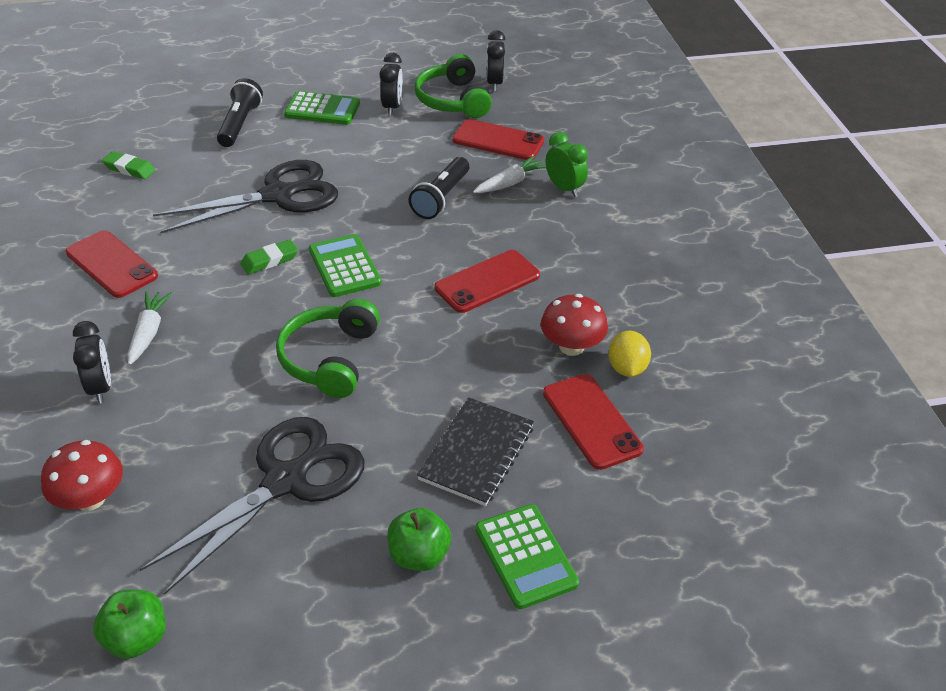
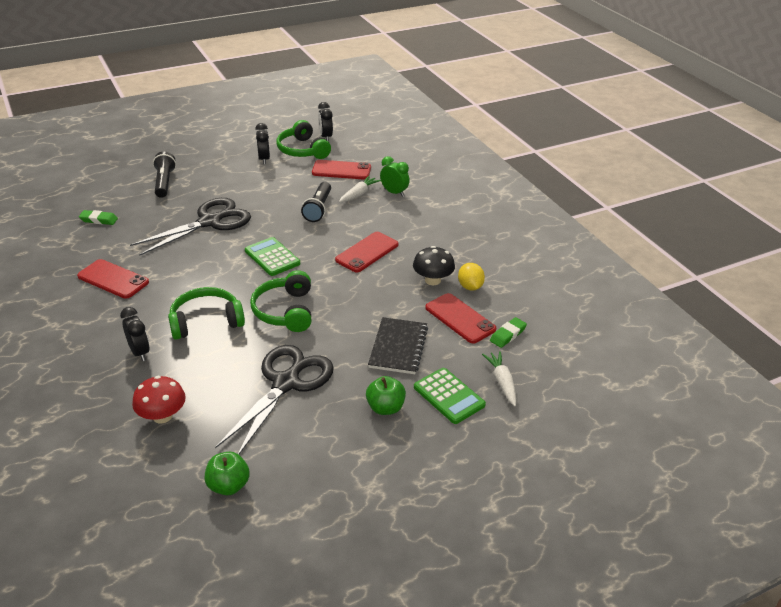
camera: 15 degrees left, 5 degrees down
(148, 332) = (157, 315): white carrot -> white carrot (502, 382)
(211, 355) = (206, 321): none -> green headphones
(269, 260) = (221, 261): green eraser -> green eraser (508, 335)
(322, 109) = (217, 166): green calculator -> none
(571, 346) = (432, 280): red mushroom -> black mushroom

